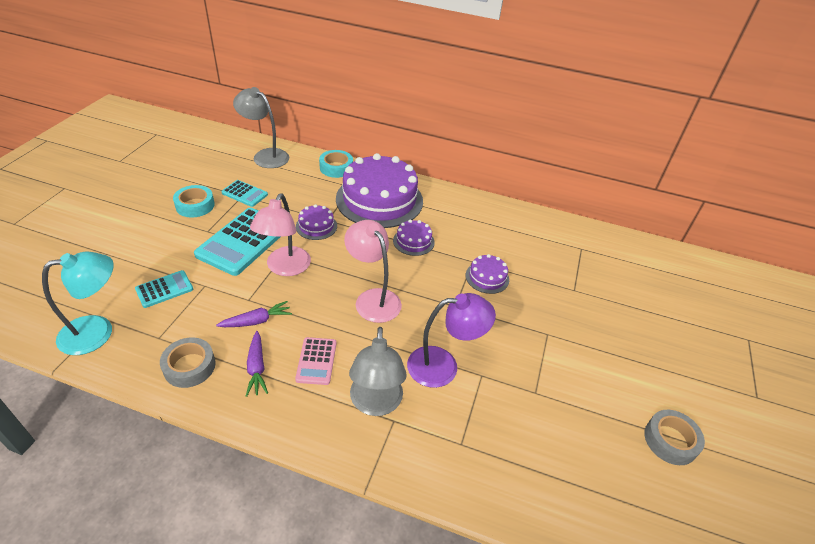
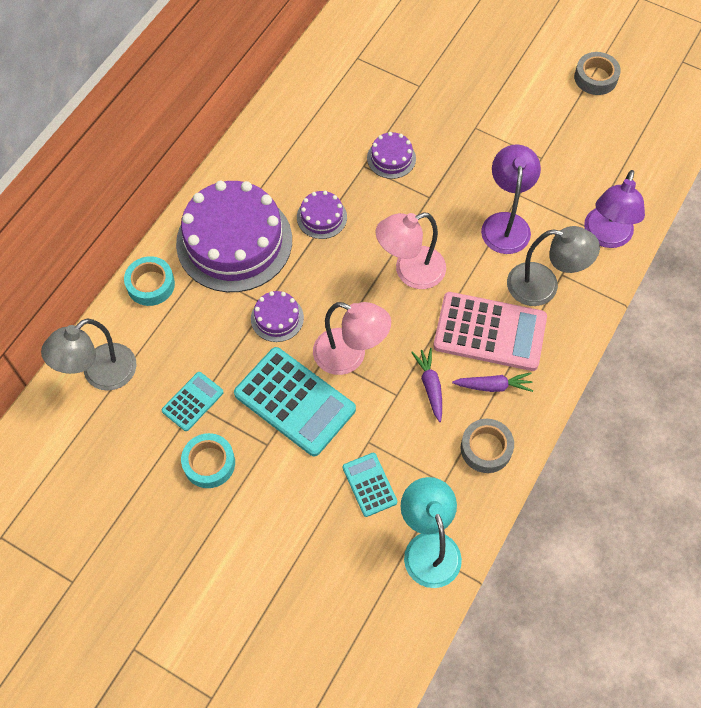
camera: 75 degrees left, 20 degrees up
(316, 361) = (490, 332): pink calculator -> pink calculator, size x1.92
(453, 463) = (606, 236): none -> purple lamp

